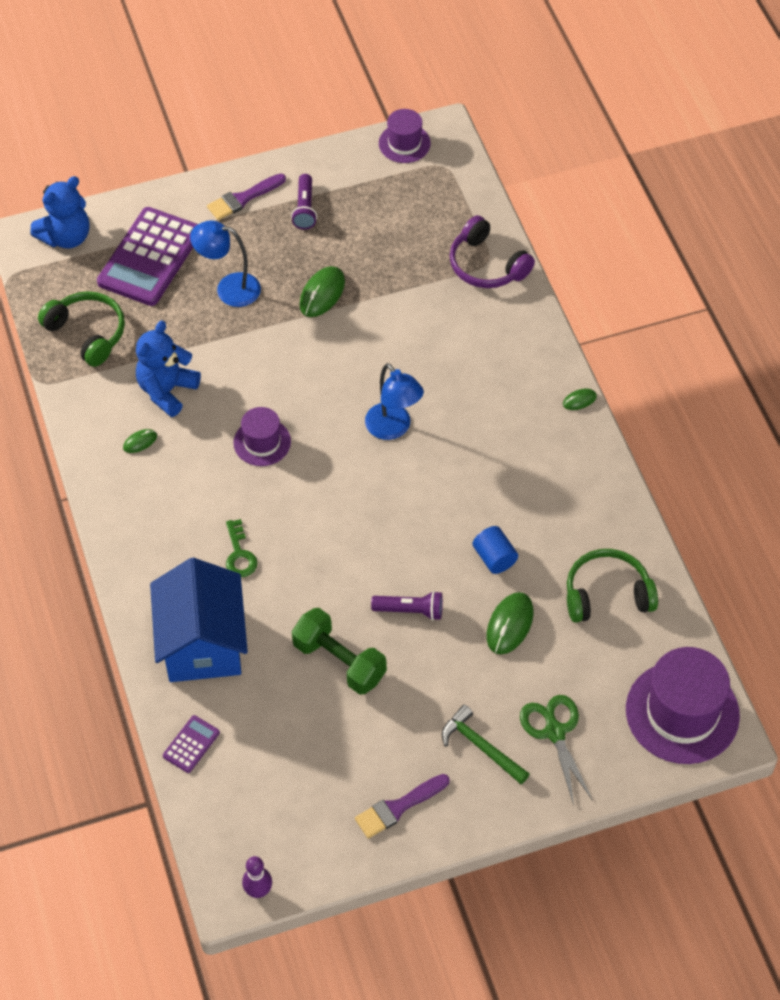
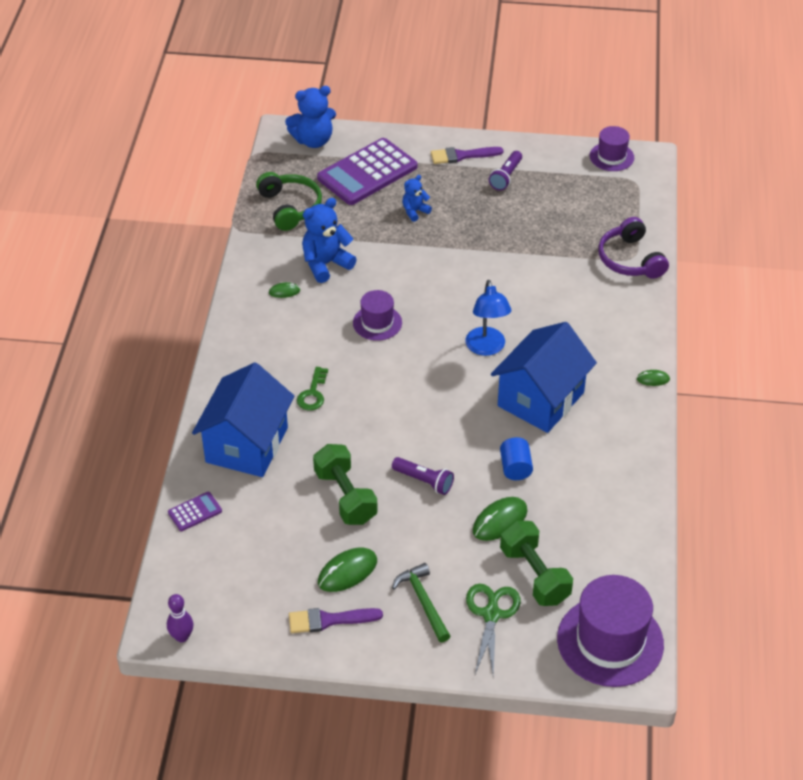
camera: 25 degrees right, 10 degrees down
(229, 288) = (415, 211): blue lamp -> blue teddy bear
(322, 293) = (485, 237): green mouse -> green mouse (347, 572)
(479, 468) = (541, 399): none -> blue house
(574, 671) = (534, 575): none -> green dumbbell
(607, 594) = (595, 528): green headphones -> none

